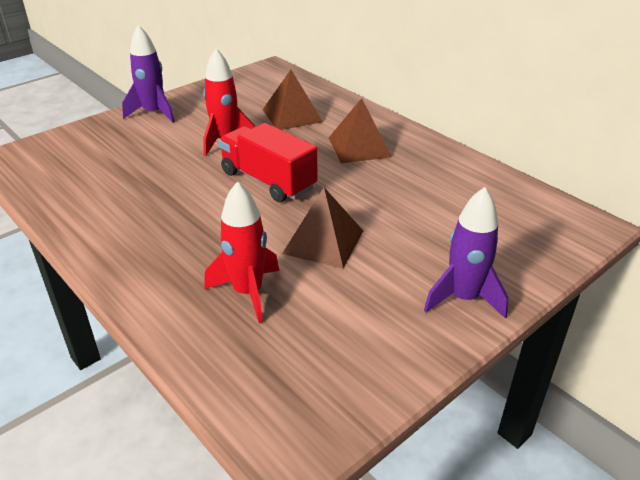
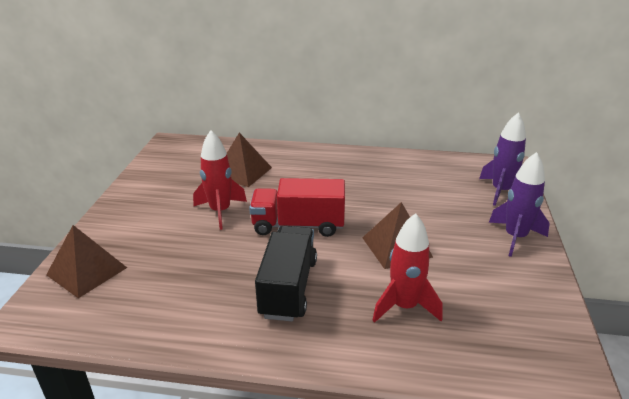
camera: 40 degrees left, 5 degrees down
(154, 113) = (121, 216): purple rocket -> purple rocket (501, 191)
(184, 225) = (288, 287): none -> black truck
(359, 147) = (323, 174): brown pyramid -> brown pyramid (87, 271)

